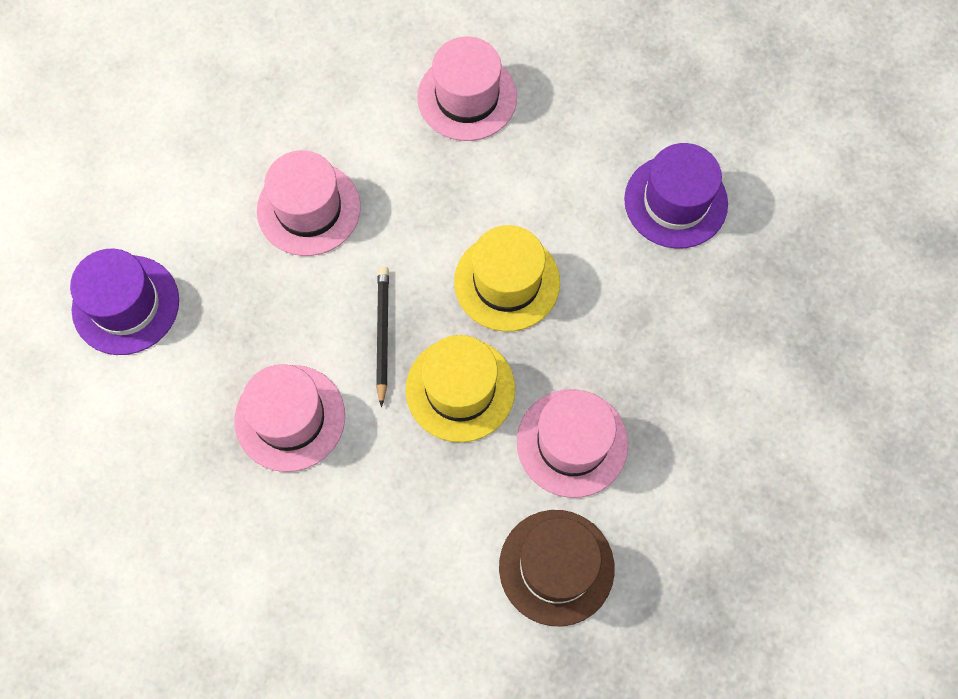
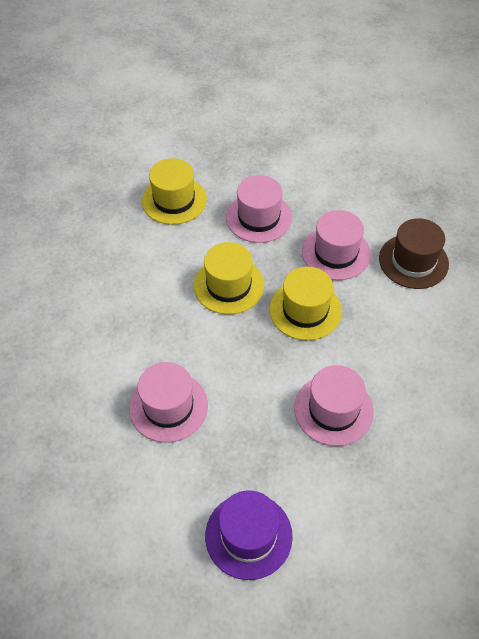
camera: 90 degrees left, 15 degrees down
(383, 334) = (268, 355): black pencil -> none
(467, 97) = (84, 309): pink hat -> pink hat (259, 217)
(675, 201) = (174, 200): purple hat -> yellow hat

